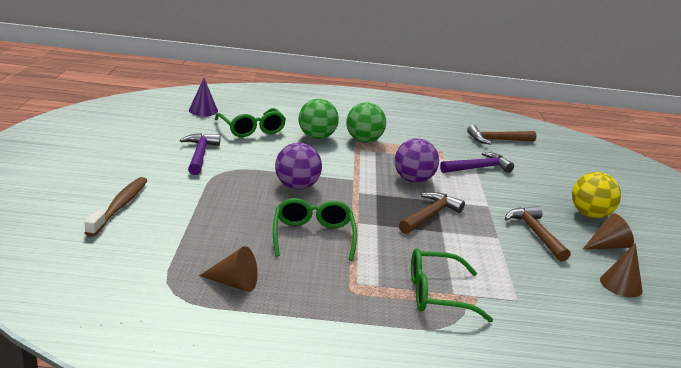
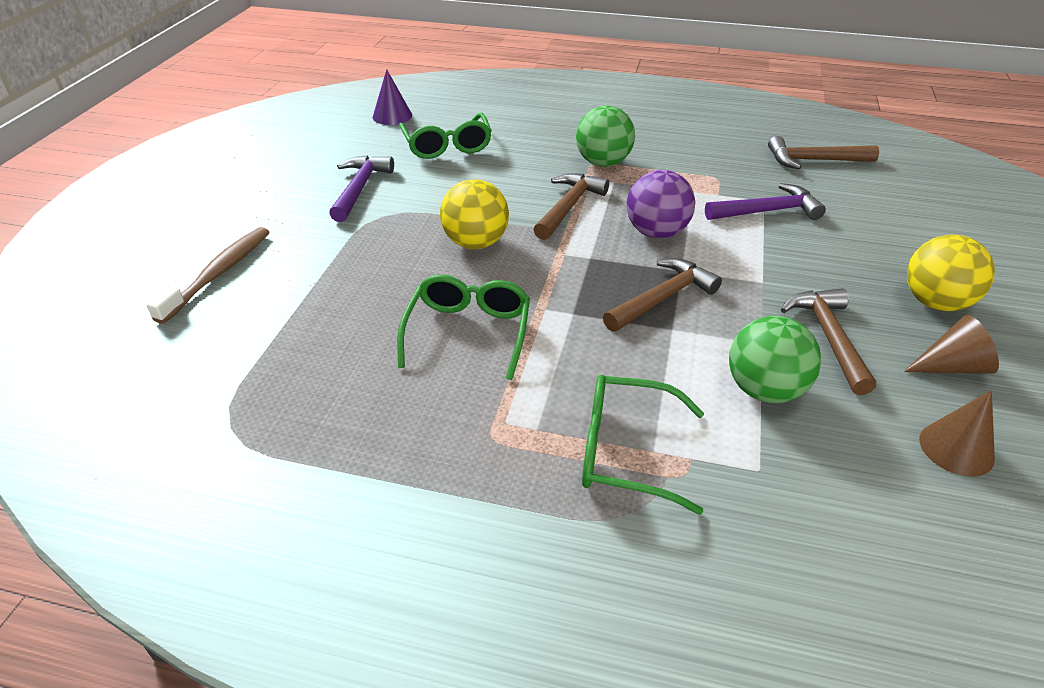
camera: 15 degrees right, 15 degrees up
(234, 283) = (321, 414): brown cone -> none
(296, 186) = (475, 243): purple ball -> yellow ball
(316, 137) = (535, 157): green ball -> green ball (764, 390)
(351, 166) = (568, 207): none -> brown hammer

